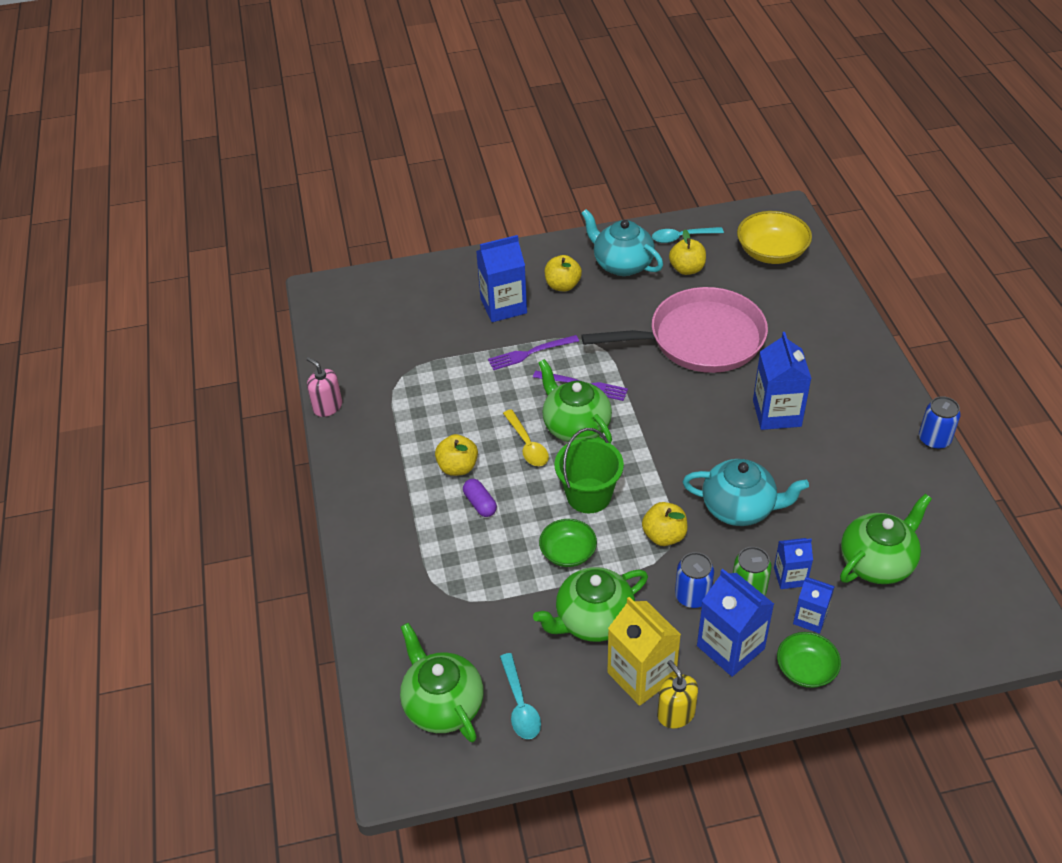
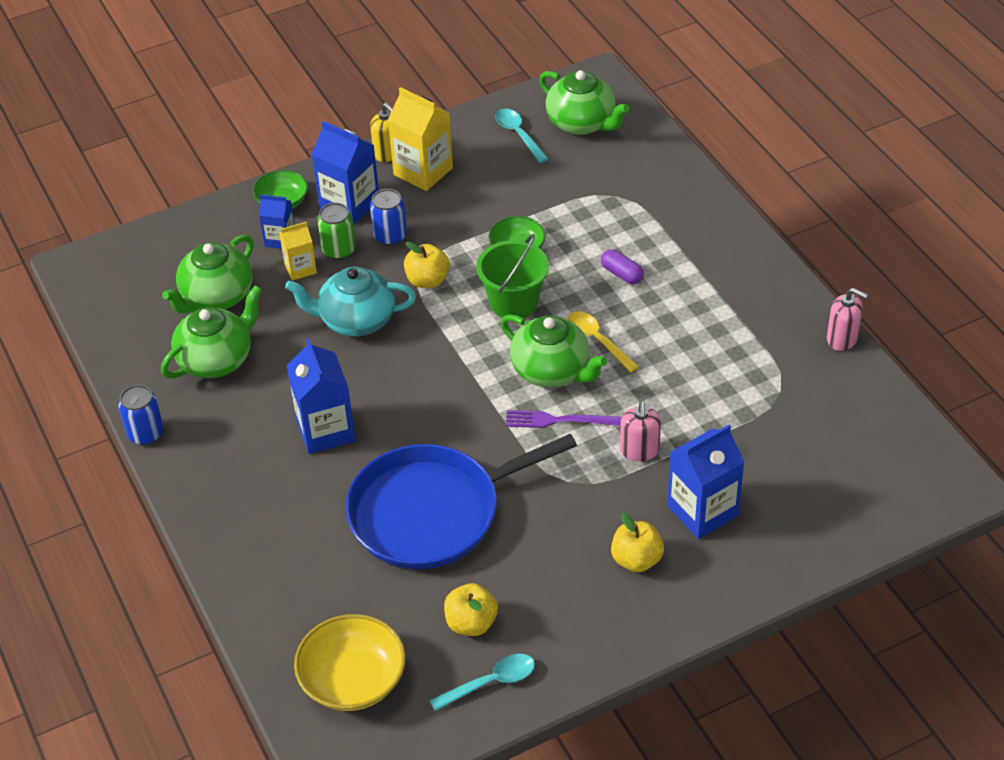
camera: 165 degrees right, 0 degrees up
(458, 467) = (662, 304): yellow apple -> none
(530, 353) = (639, 450): purple fork -> pink soap dispenser
(593, 620) = (476, 201): green teapot -> green teapot (216, 359)
(622, 264) = (566, 613): turquoise teapot -> none
(700, 339) = (432, 512): pink pan -> blue pan
(790, 577) = (300, 268): blue carton -> yellow carton

